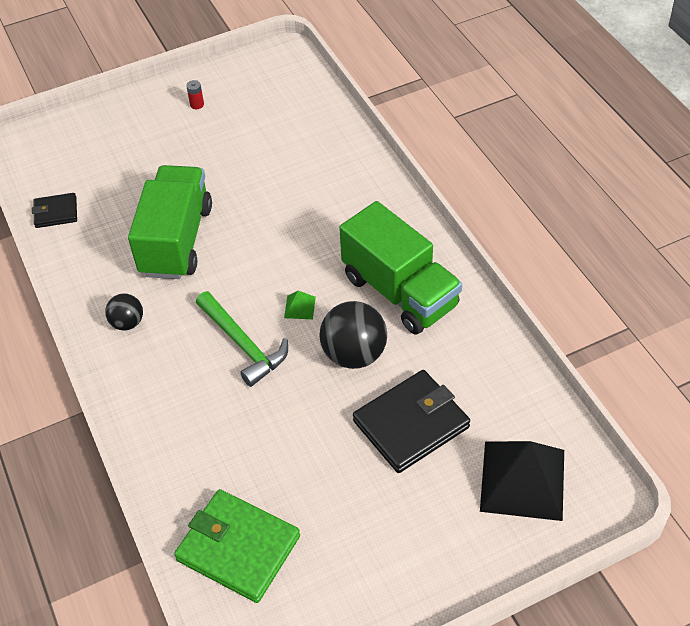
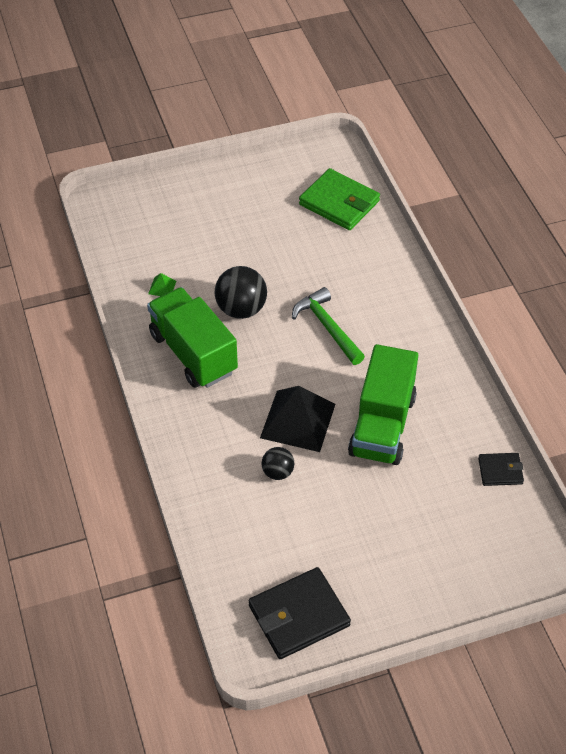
camera: 175 degrees left, 0 degrees up
(127, 323) = (422, 356): black ball -> black ball (278, 472)
(197, 104) = (361, 590): red battery -> none
(300, 307) = (278, 351): green pyramid -> green pyramid (162, 287)
(411, 424) = (210, 258): black wallet -> black wallet (299, 616)
(522, 480) = (145, 218): black pyramid -> black pyramid (297, 420)

